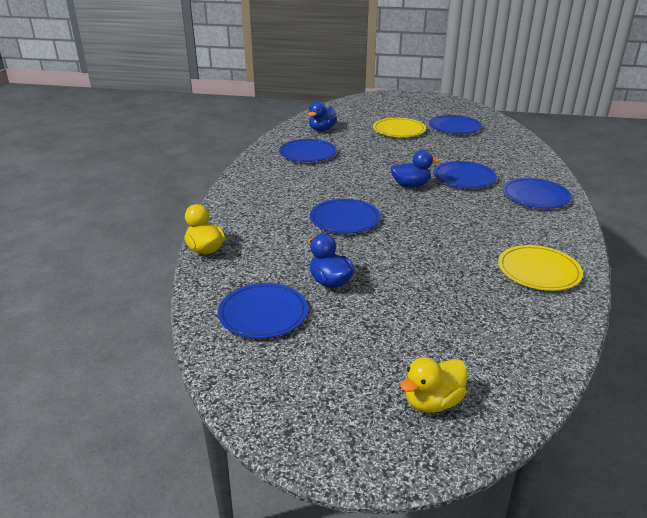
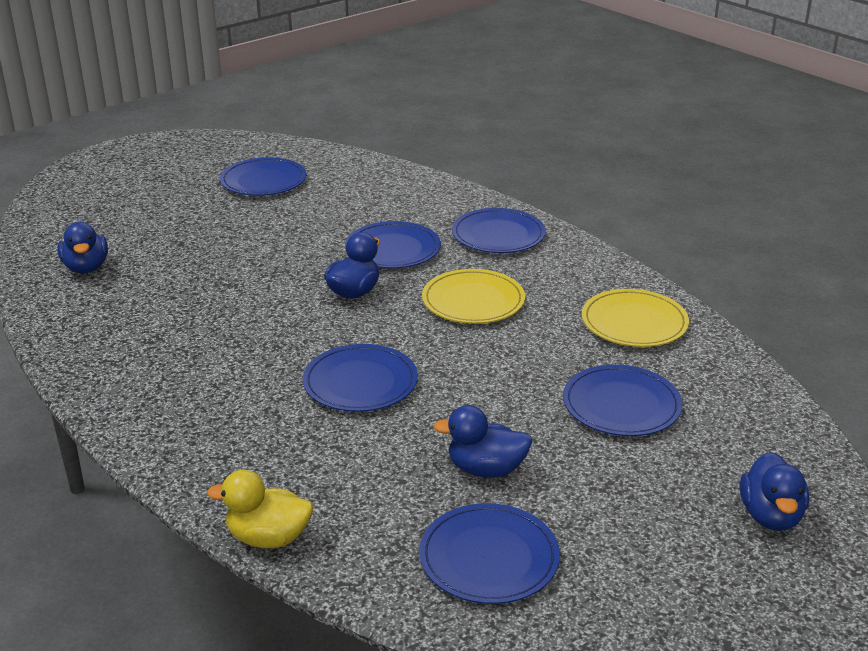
camera: 50 degrees left, 0 degrees up
(307, 153) = (137, 316): blue plate -> blue plate (621, 405)
(399, 130) = (200, 218): yellow plate -> yellow plate (473, 301)
(432, 402) = (770, 516): yellow duck -> blue duck

